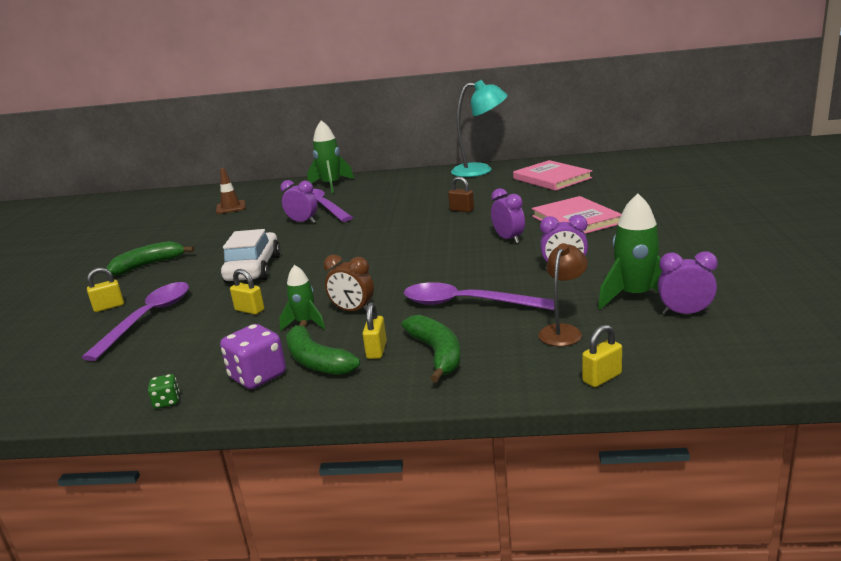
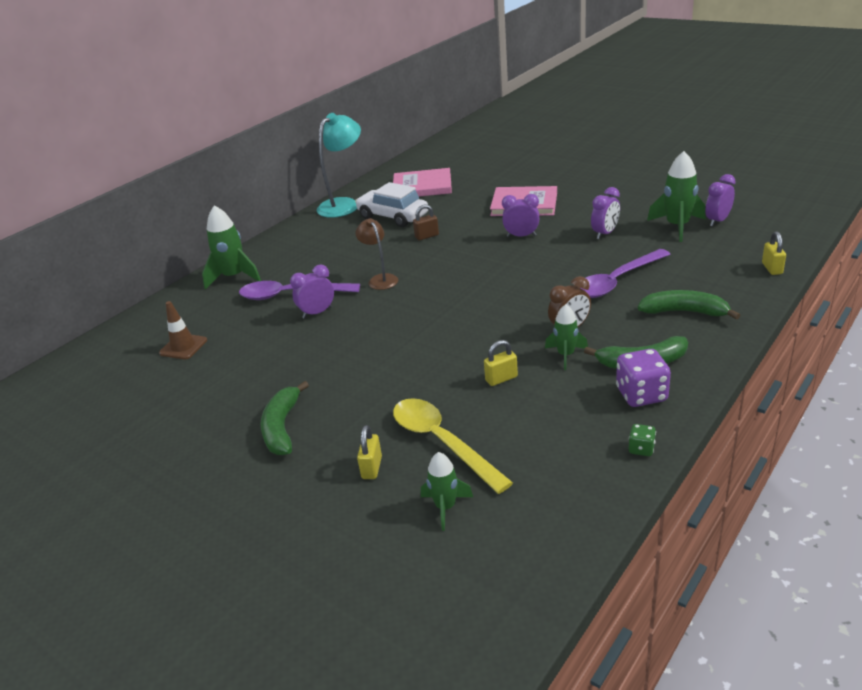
camera: 55 degrees left, 10 degrees up
(66, 346) = (445, 507): none -> green rocket
(148, 318) = (442, 442): purple spoon -> yellow spoon
(253, 269) = (402, 361): white car -> white car (393, 216)
(376, 350) = (653, 334): yellow padlock -> none
(563, 331) = (699, 261): brown lamp -> brown lamp (380, 279)

